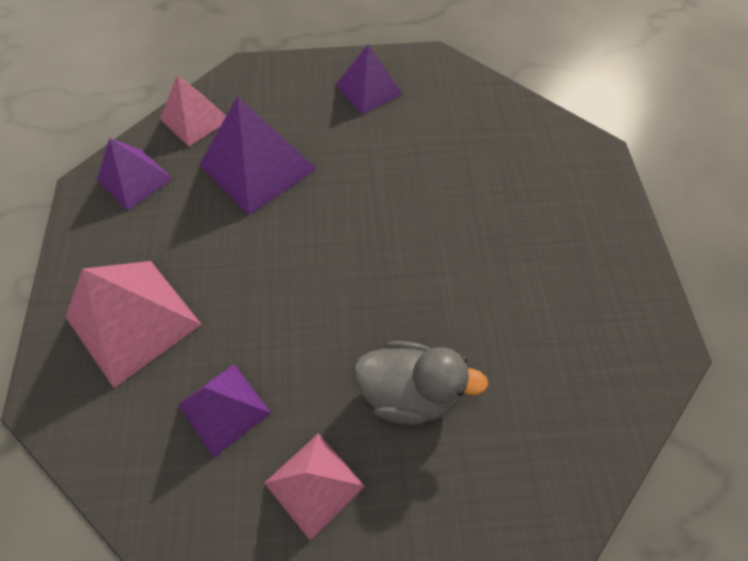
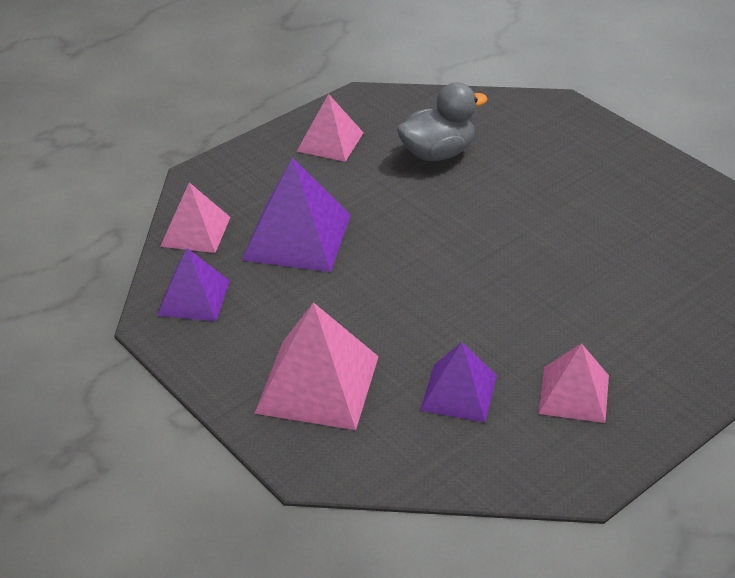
camera: 35 degrees left, 20 degrees down
(368, 89) = (330, 141): purple pyramid -> pink pyramid
(409, 392) = (581, 310): grey duck -> grey duck (437, 153)

